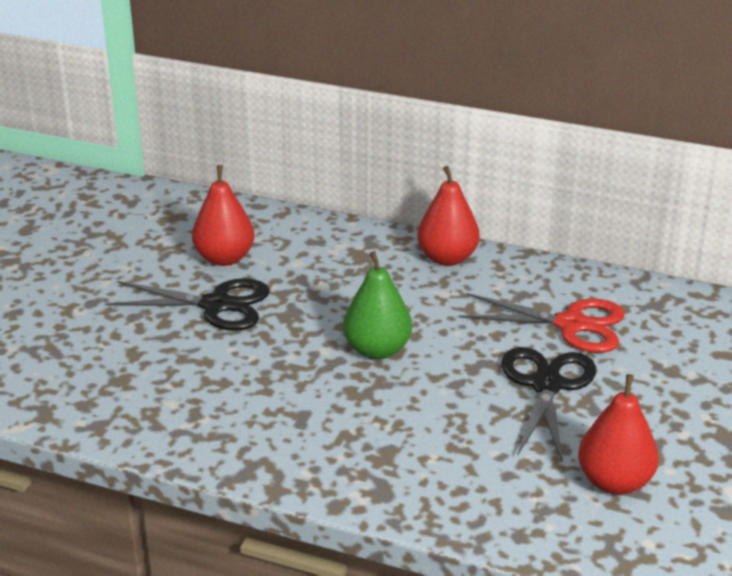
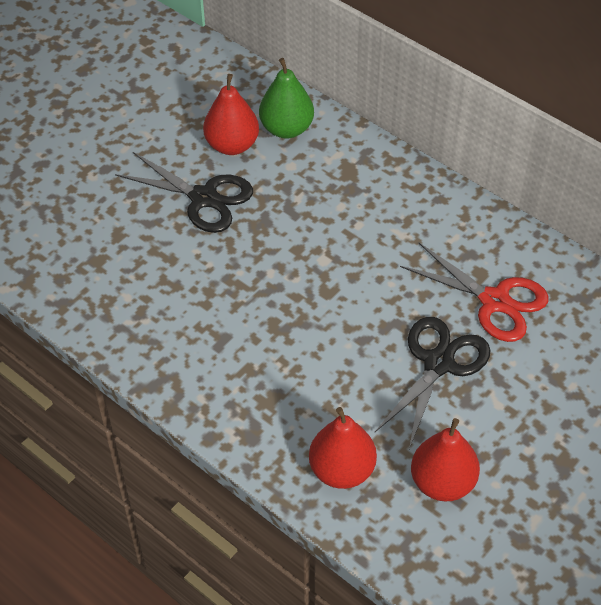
camera: 20 degrees right, 20 degrees up
(377, 350) = (314, 285): green pear -> green pear (286, 129)
(447, 258) = (423, 194): red pear -> red pear (342, 470)

